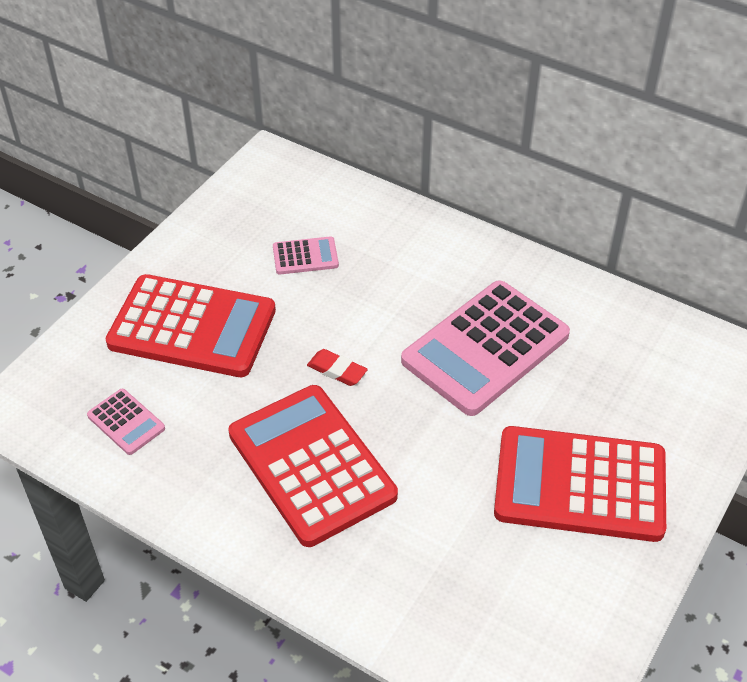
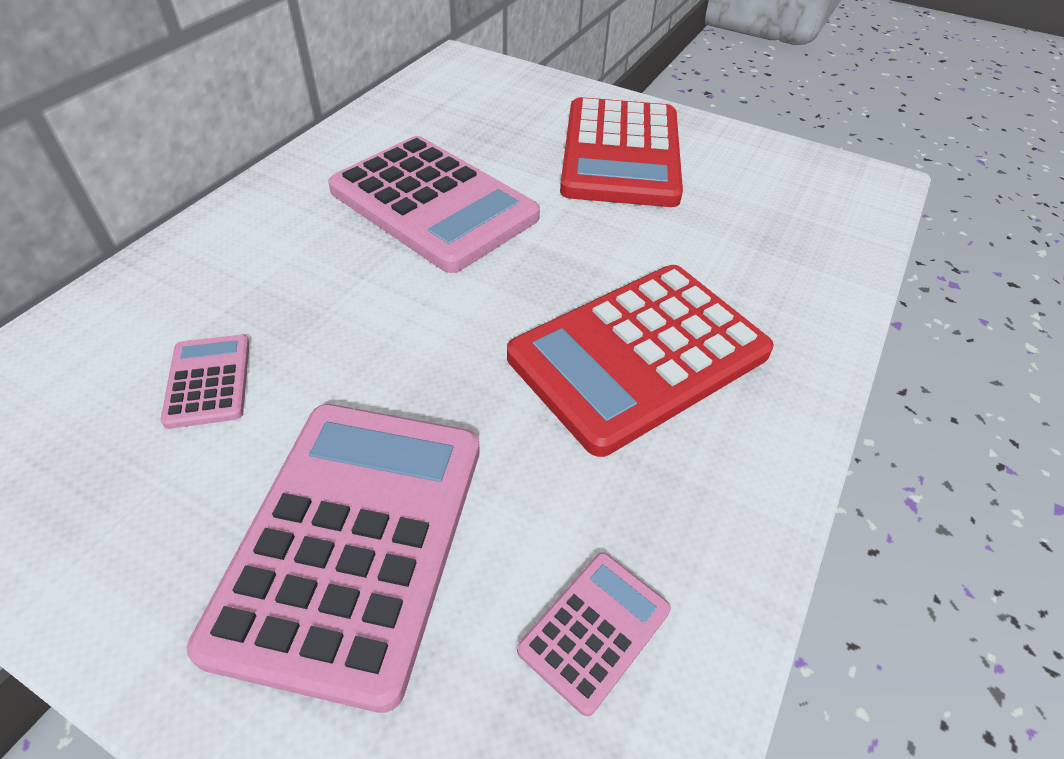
camera: 95 degrees left, 0 degrees up
(192, 327) = (353, 541): red calculator -> pink calculator
(337, 370) = (466, 334): red eraser -> none

